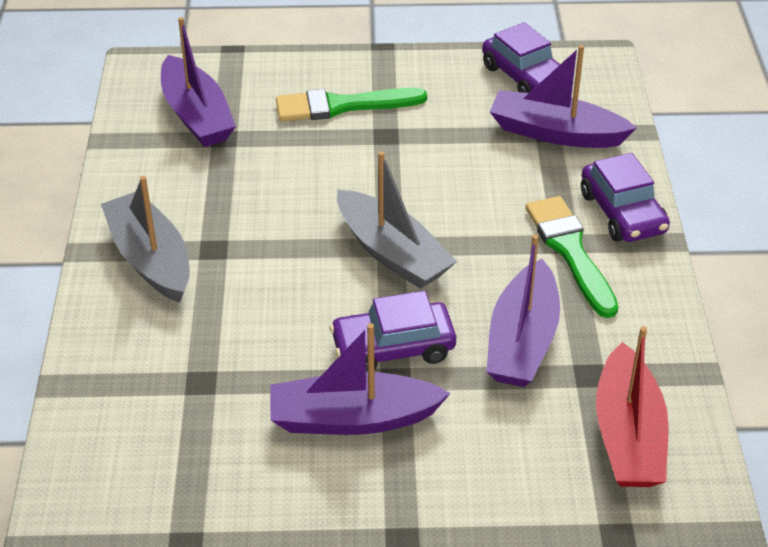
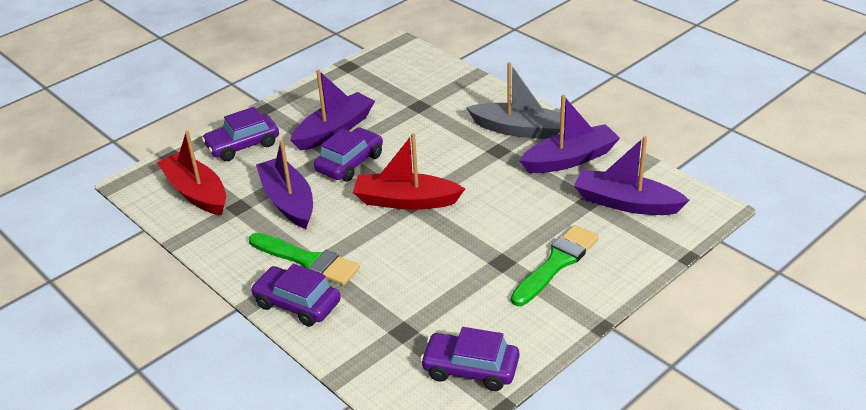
camera: 140 degrees right, 5 degrees down
(392, 253) = (406, 201): grey boat -> red boat
(499, 482) = (242, 145): none -> purple car
(556, 133) = (397, 335): purple boat -> purple boat (570, 159)

